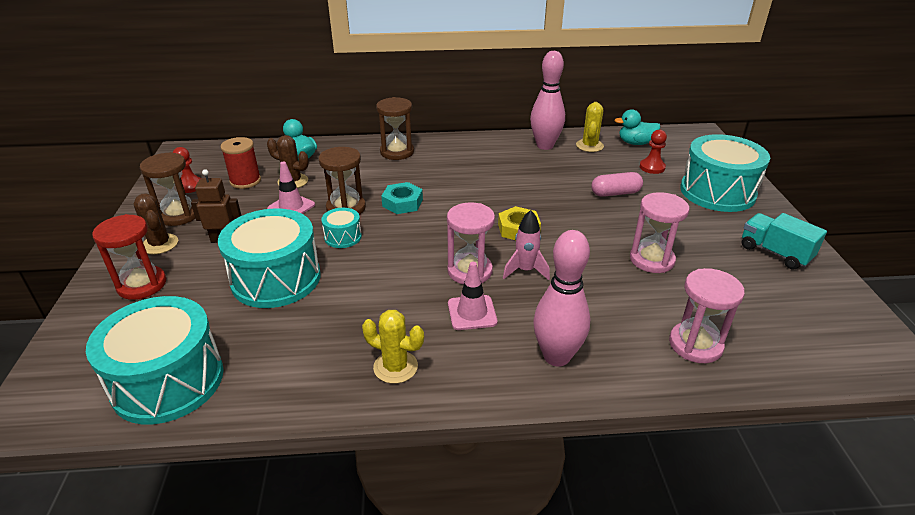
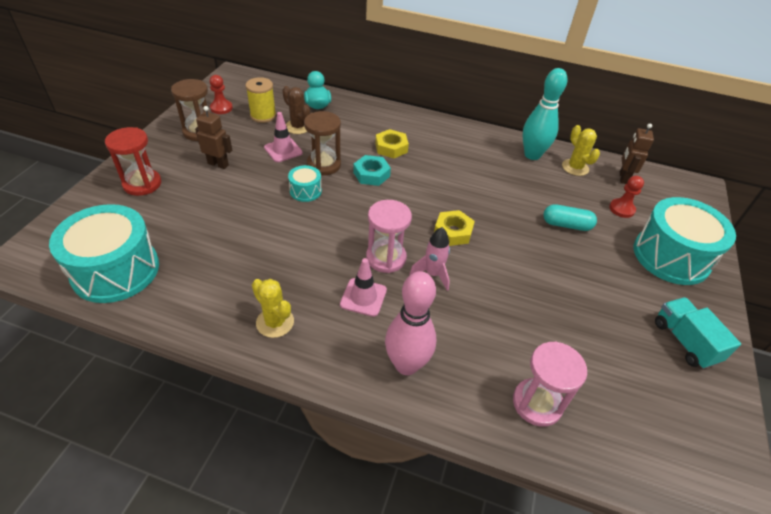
camera: 20 degrees right, 10 degrees up
(160, 244) = (172, 153): brown cactus -> none
(245, 181) = (263, 116): red spool -> yellow spool
(276, 278) = (235, 211): turquoise drum -> none
(397, 152) = (397, 123): brown hourglass -> none
(406, 174) = (391, 147): none -> yellow nut
(545, 146) = (532, 155): pink bowling pin -> turquoise bowling pin
(589, 146) = (575, 167): yellow cactus -> yellow cactus turned 60 degrees counterclockwise
(615, 193) = (566, 225): pink capsule -> turquoise capsule
(635, 143) = (623, 178): turquoise duck -> brown robot
(651, 260) = (554, 304): pink hourglass -> none

